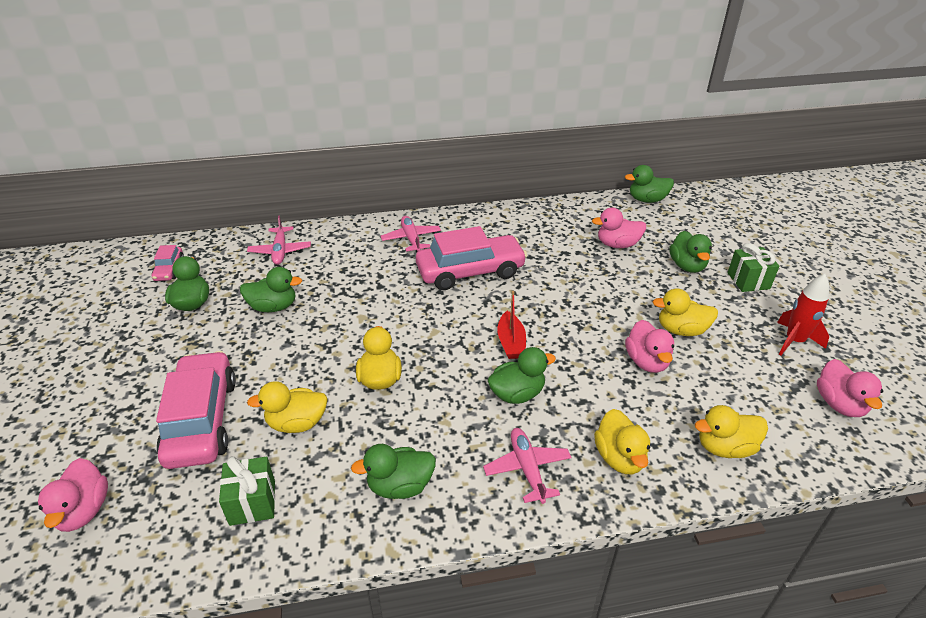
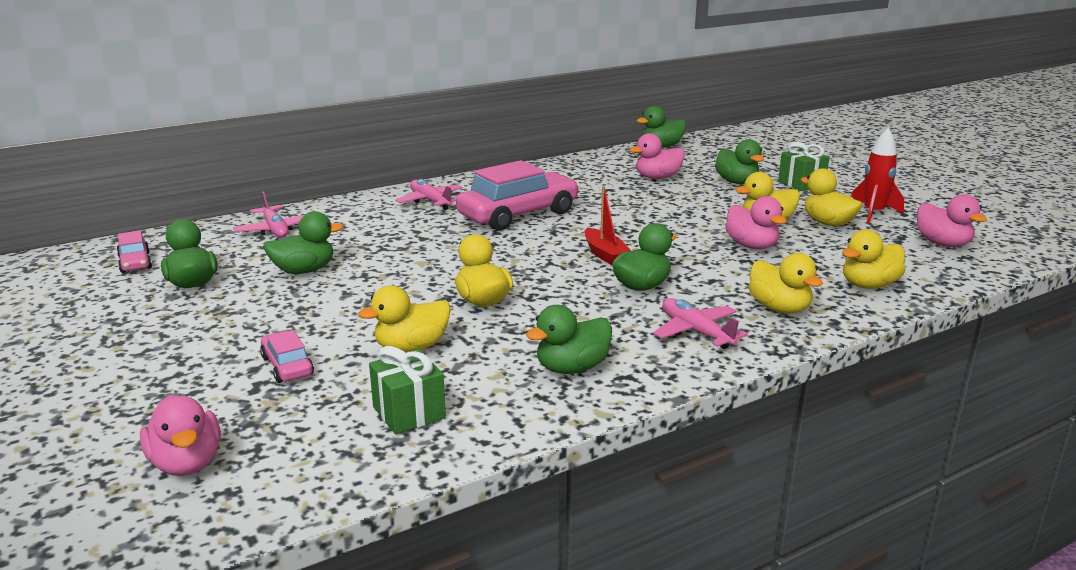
camera: 20 degrees left, 15 degrees down
(202, 420) = (287, 366): pink car -> pink car, size x0.47
(739, 345) = (828, 223): none -> yellow duck

